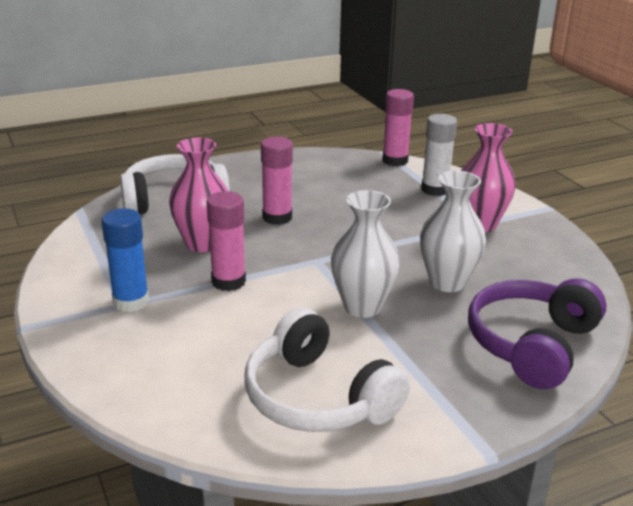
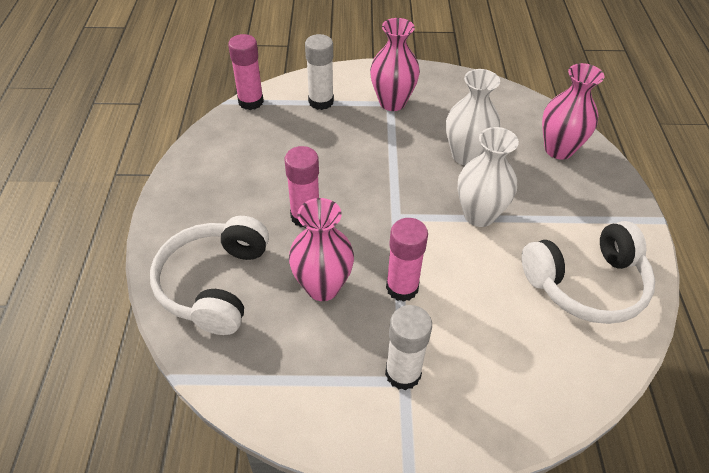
camera: 65 degrees left, 20 degrees up
(131, 302) = (403, 373): blue glue stick -> white glue stick
(531, 344) = (558, 149): purple headphones -> pink vase

